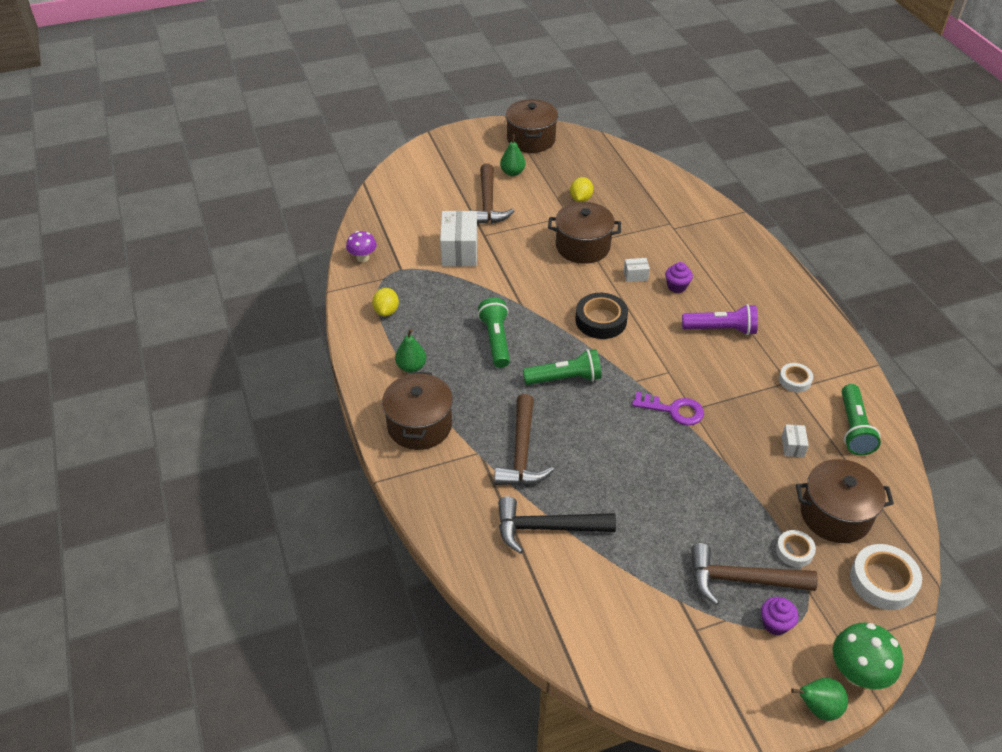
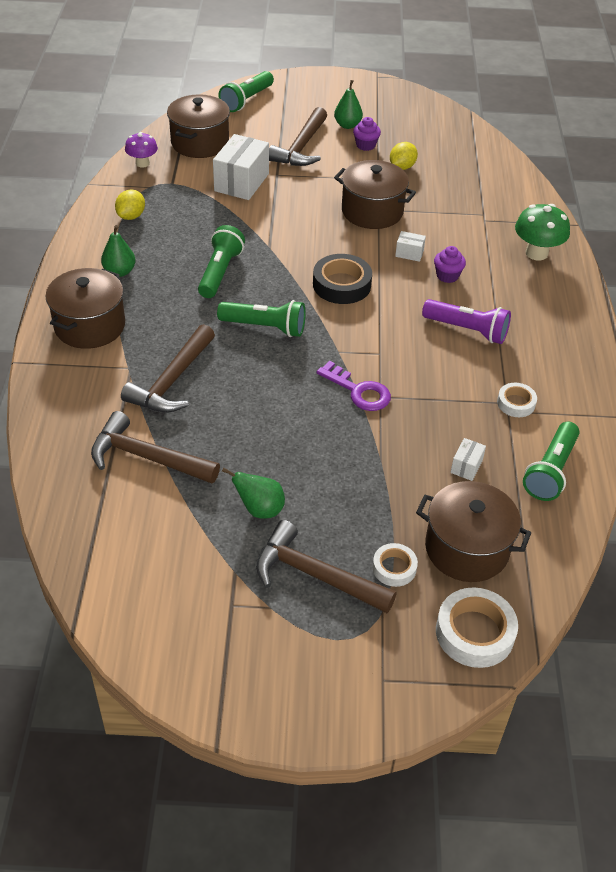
camera: 20 degrees right, 0 degrees up
(413, 172) = (247, 100): none -> green flashlight
(531, 139) = (389, 100): brown pot -> brown pot (200, 143)
(547, 528) = (147, 457): black hammer -> brown hammer
(775, 624) = (321, 630): purple cupcake -> purple cupcake (365, 145)
(817, 707) = (309, 728): green pear -> green pear (259, 509)
(857, 673) = (378, 712): green mushroom -> green mushroom (536, 253)

